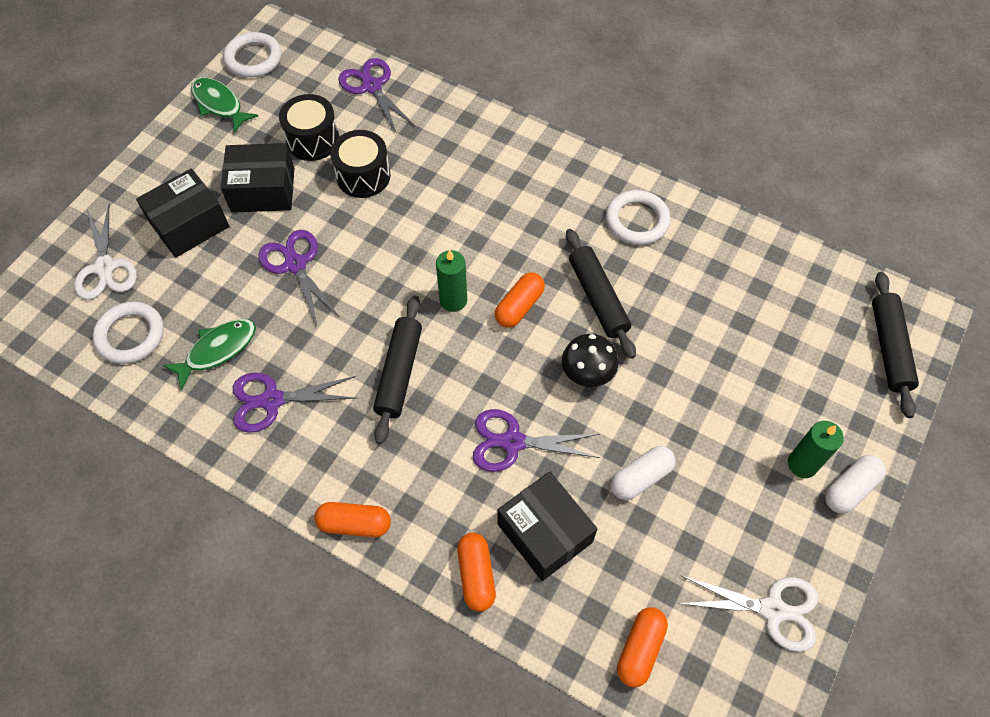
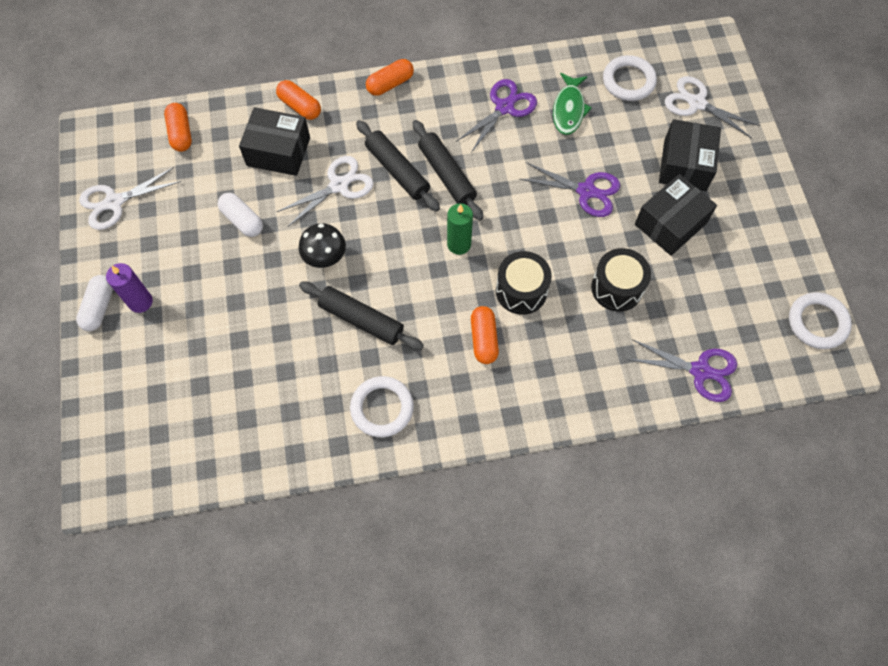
camera: 140 degrees right, 5 degrees up
(219, 104) = (786, 263): green fish -> none
(313, 140) = (685, 288): black drum -> black drum (521, 291)
(513, 442) = (339, 185): purple scissors -> white scissors
(519, 306) = (410, 273): orange capsule -> orange capsule (483, 339)
(640, 477) = (242, 220): white capsule -> white capsule turned 60 degrees counterclockwise
(802, 464) = (140, 302): green candle -> purple candle
(889, 348) = (117, 439): black rolling pin -> black rolling pin (397, 171)

